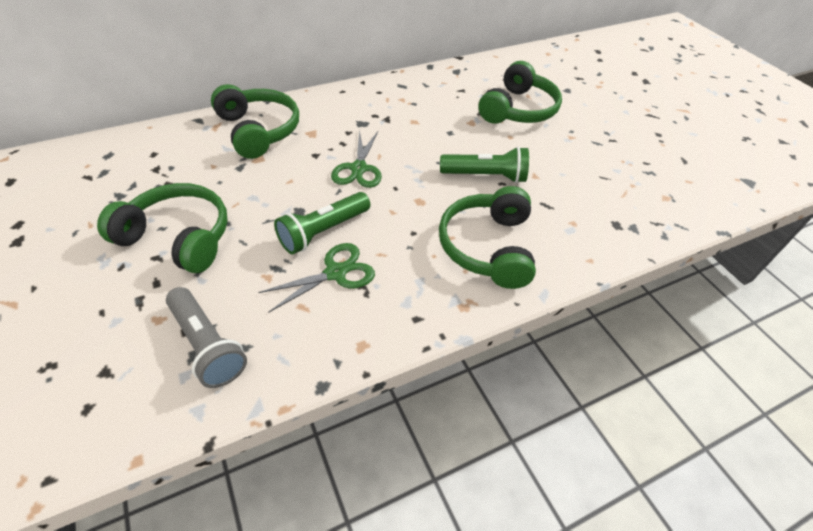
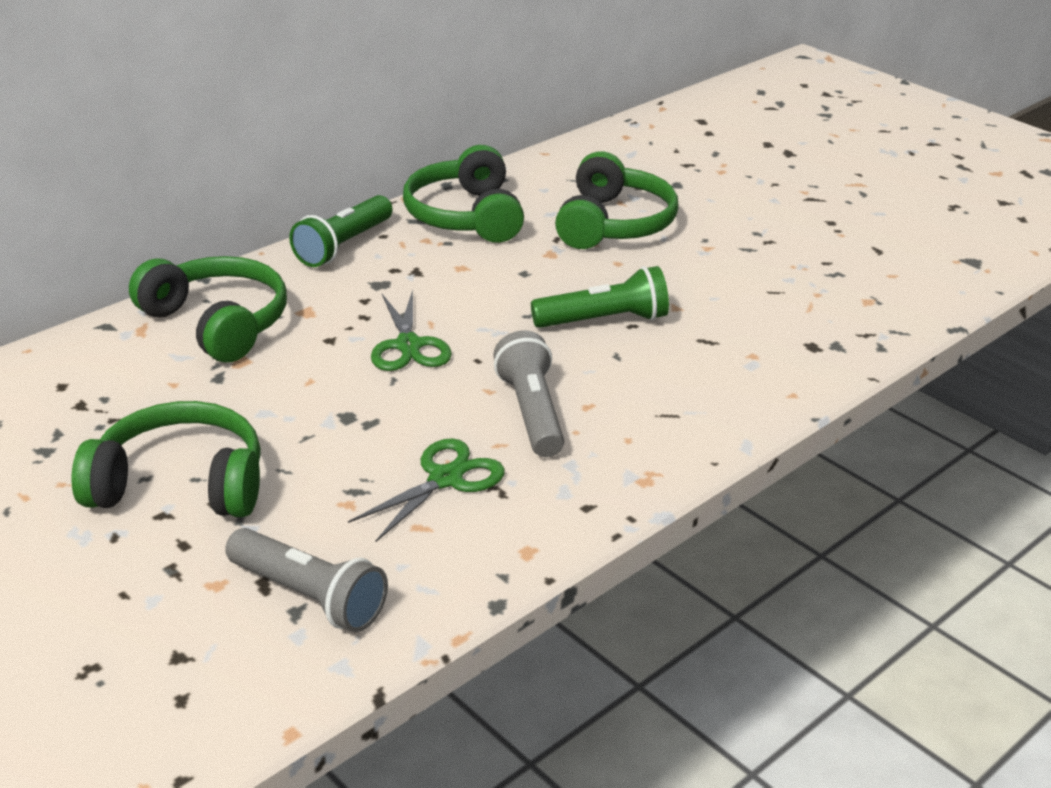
camera: 15 degrees left, 15 degrees down
(323, 231) = (399, 434): green flashlight -> green flashlight (343, 246)
(411, 234) = (531, 412): none -> grey flashlight
(487, 247) = (646, 406): green headphones -> green headphones (466, 216)

